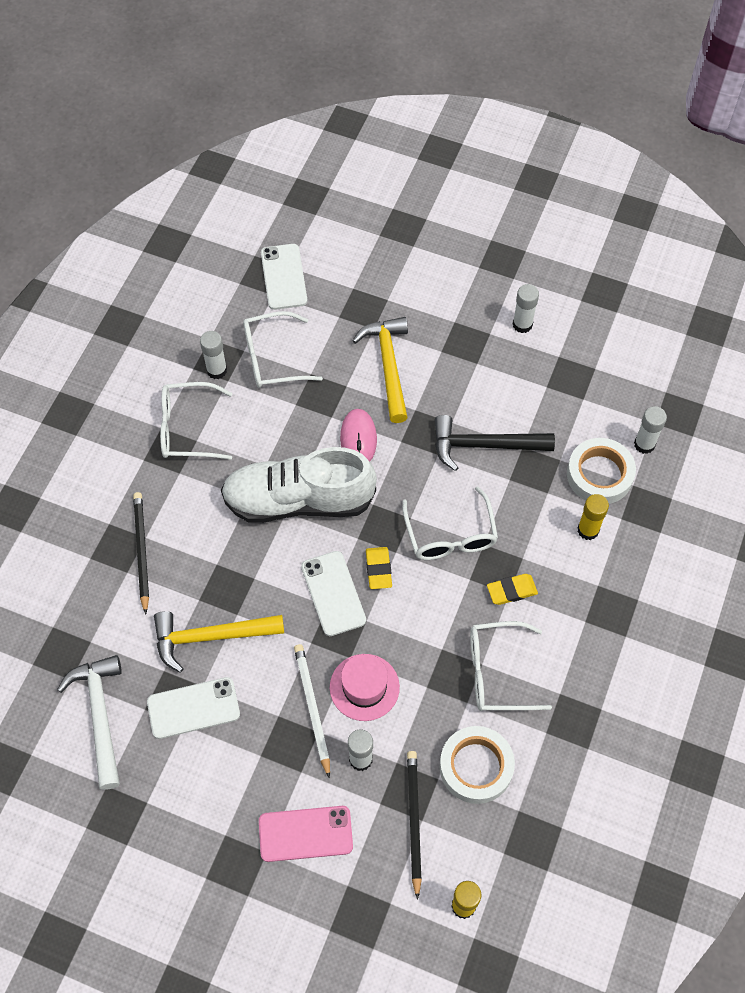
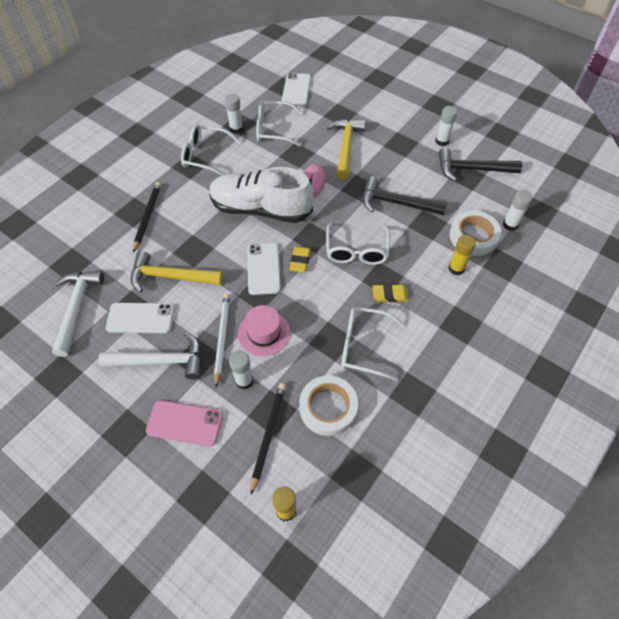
camera: 15 degrees right, 5 degrees down
(244, 761) = (161, 361): none -> white hammer
(575, 364) = (472, 169): none -> black hammer

